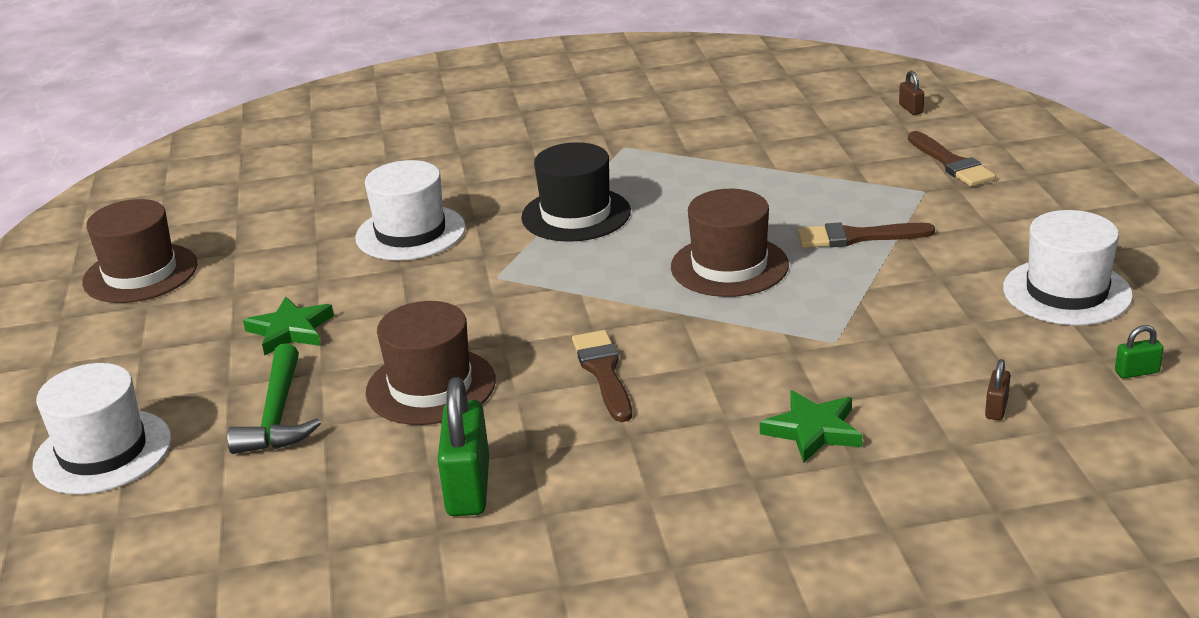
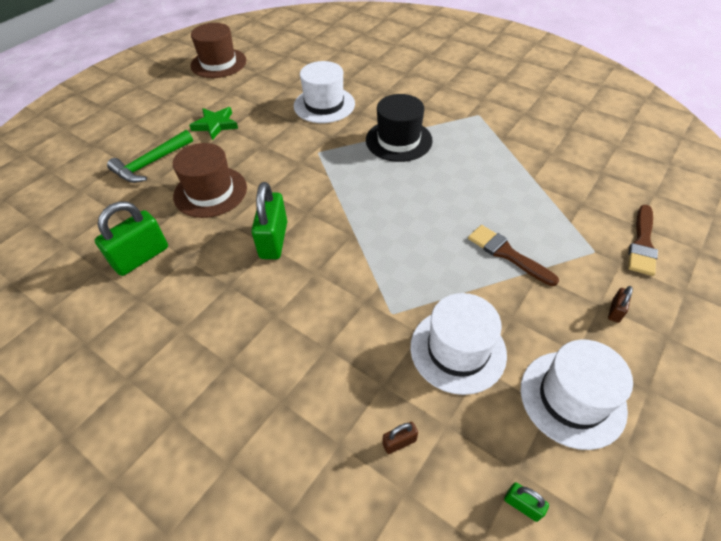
camera: 45 degrees right, 20 degrees up
(103, 452) = (91, 137): white hat -> white hat (458, 350)
(603, 372) = (274, 240): brown brush -> green padlock
(729, 266) = (417, 222): brown hat -> none
(813, 430) = (295, 361): green star -> none
(911, 109) = (674, 187): brown padlock -> brown padlock (615, 311)

